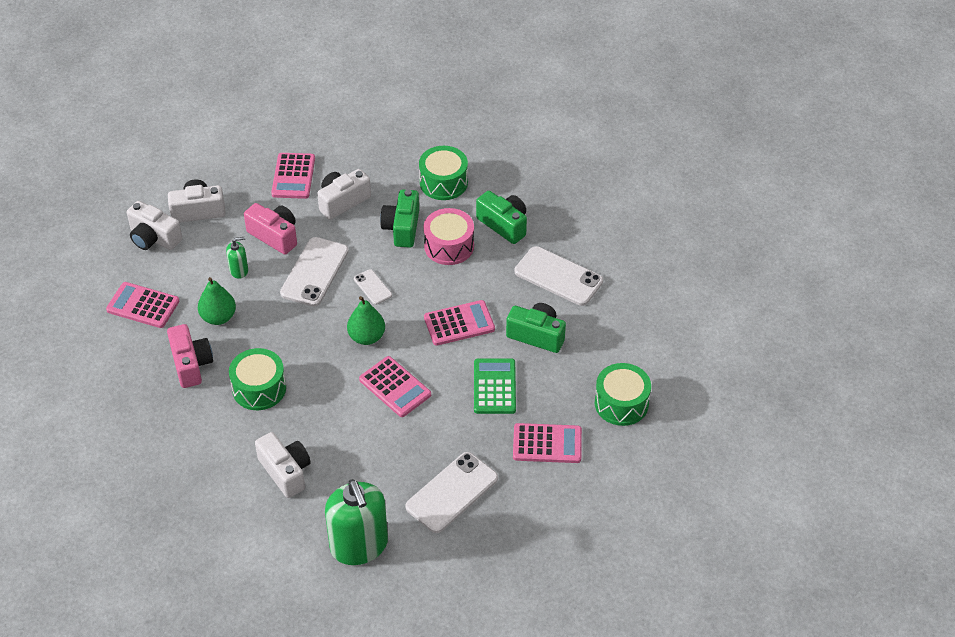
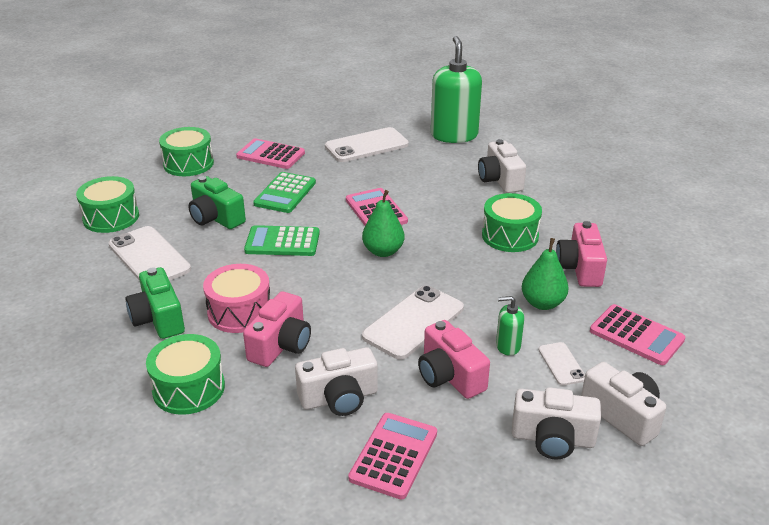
camera: 160 degrees left, 15 degrees down
(373, 287) = (353, 292): white phone -> white phone (561, 364)
(402, 228) = (281, 345): green camera -> pink camera
(459, 323) = (282, 242): pink calculator -> green calculator
(630, 309) = (111, 217): none -> green drum

